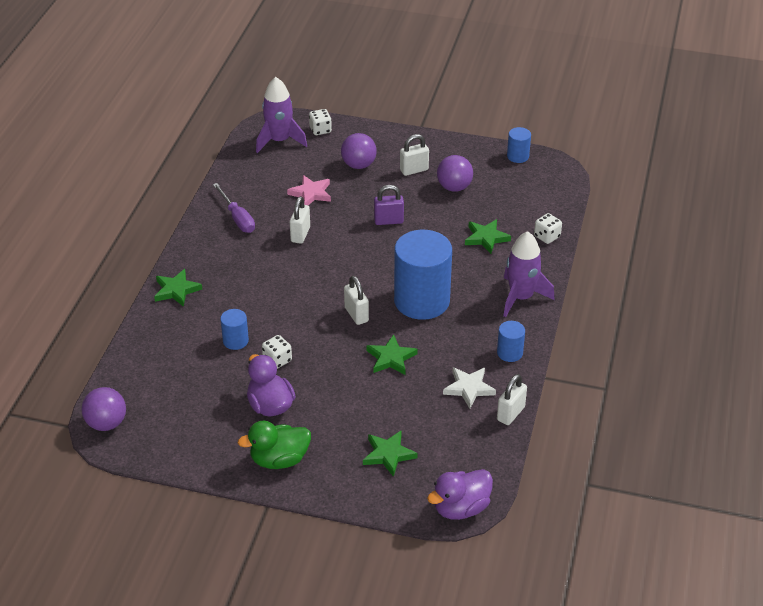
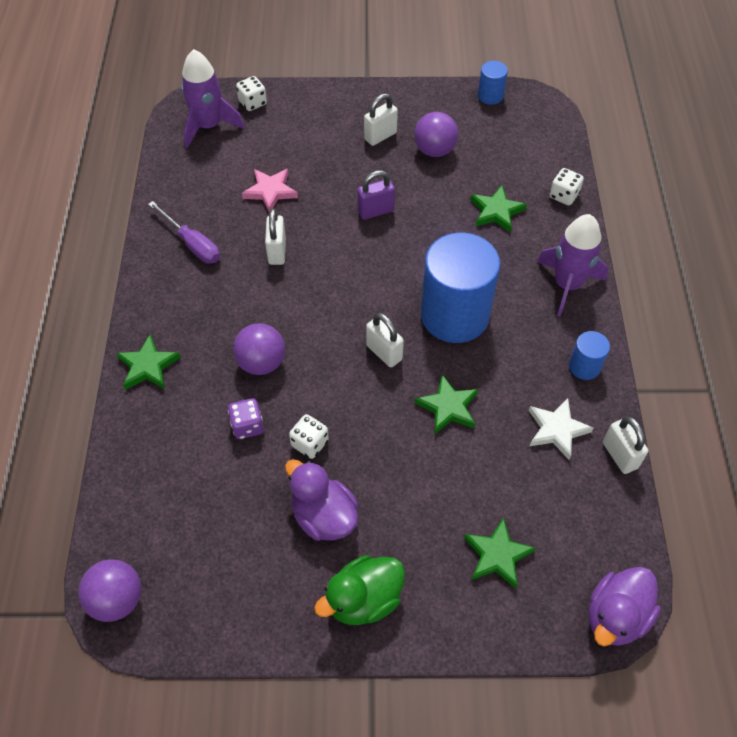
camera: 15 degrees left, 15 degrees up
(235, 341) = (247, 426): blue cylinder -> purple dice
(358, 165) = (314, 141): purple ball -> purple ball (261, 363)
(510, 414) = (619, 455): white padlock -> white padlock turned 45 degrees counterclockwise

